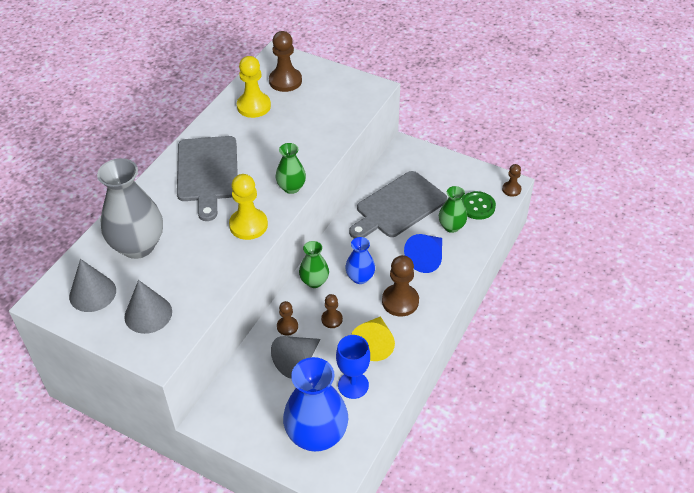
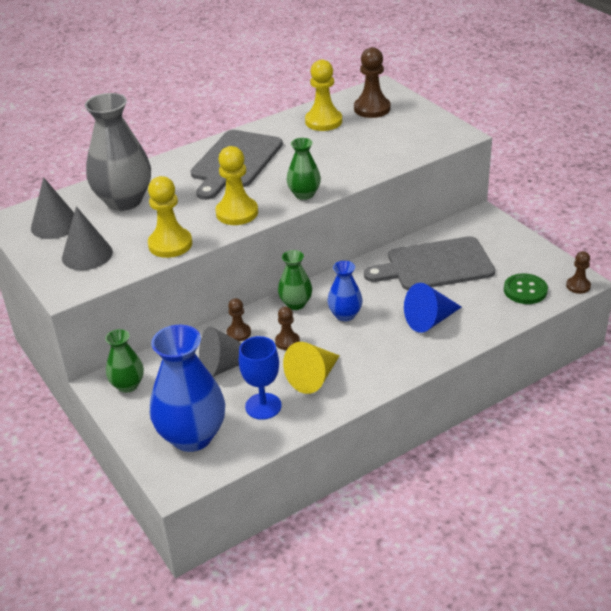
camera: 30 degrees right, 10 degrees down
(215, 277) = (170, 244): none -> yellow pawn
(400, 301) = (371, 349): brown pawn -> none
(451, 226) = (480, 300): green vase -> green vase (127, 385)

